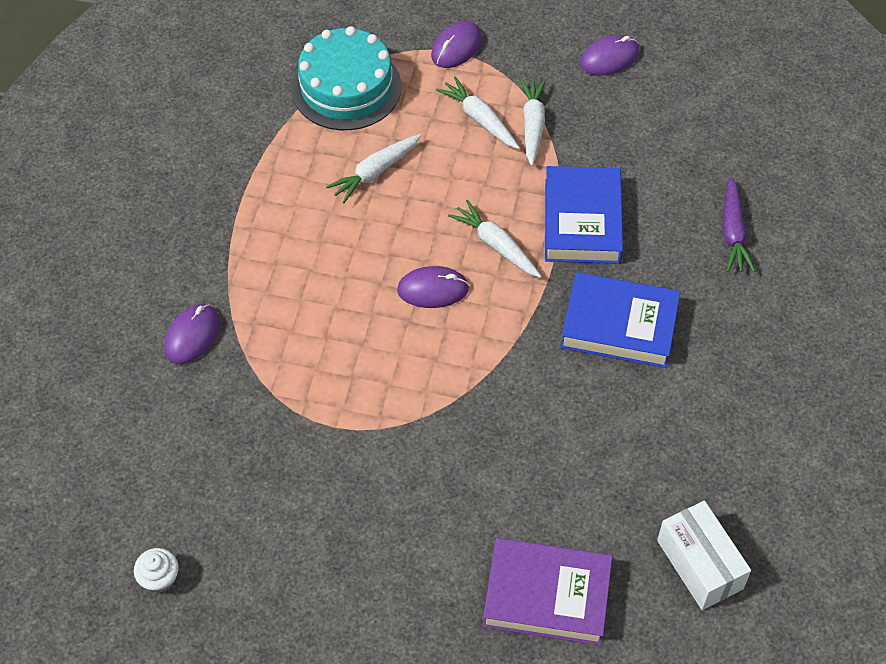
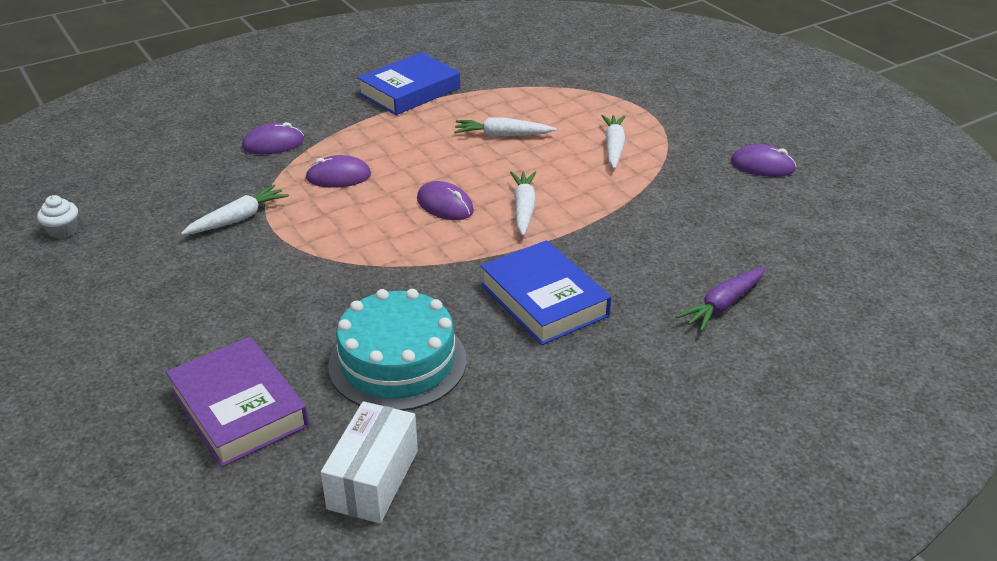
camera: 45 degrees right, 20 degrees down
(346, 87) = (548, 93): turquoise cake -> turquoise cake (397, 362)
(456, 47) = (652, 110): purple mouse -> purple mouse (338, 176)
(532, 125) = (648, 168): white carrot -> white carrot (238, 219)
(582, 221) = (607, 231): blue book -> blue book (409, 91)

